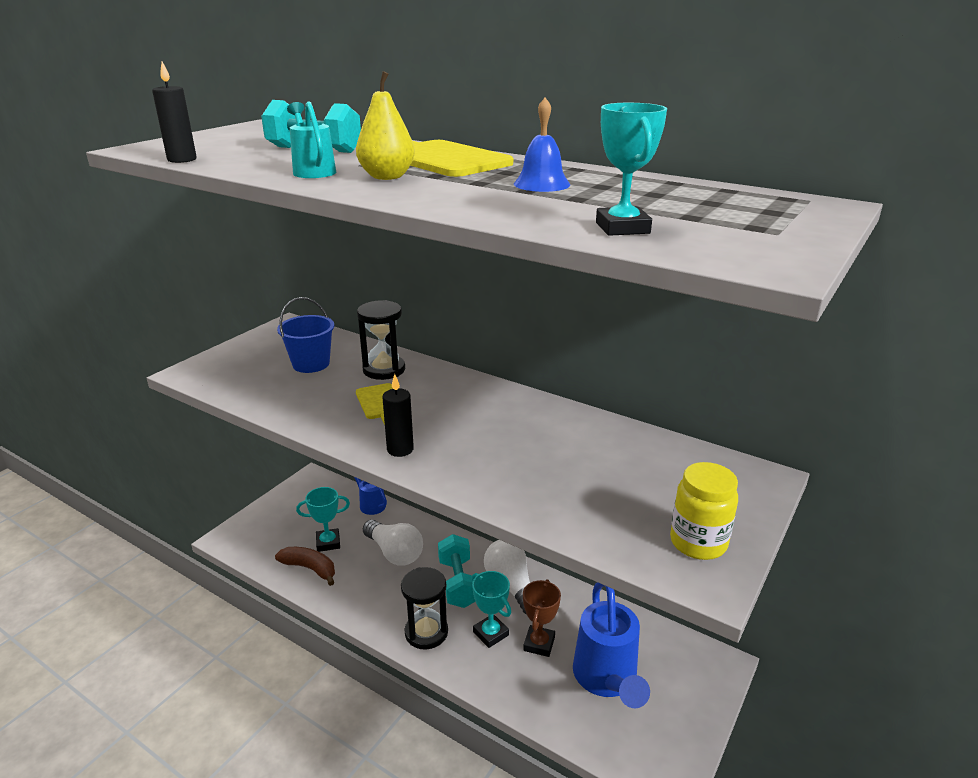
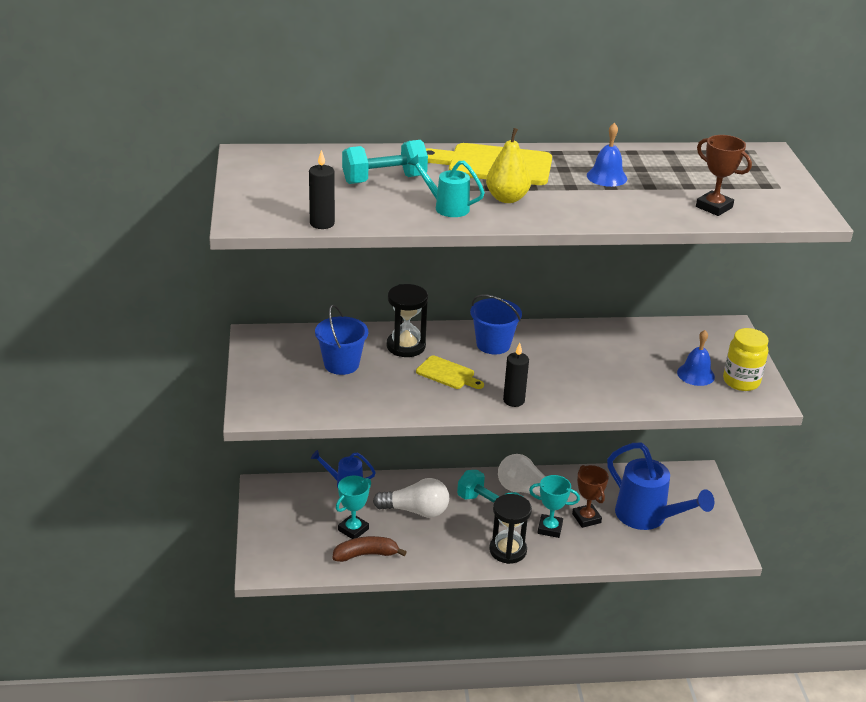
camera: 40 degrees left, 5 degrees up
(462, 396) = (493, 344): none -> blue bucket
(622, 228) = (714, 207): turquoise trophy -> brown trophy
(645, 509) = (695, 374): none -> blue bell

